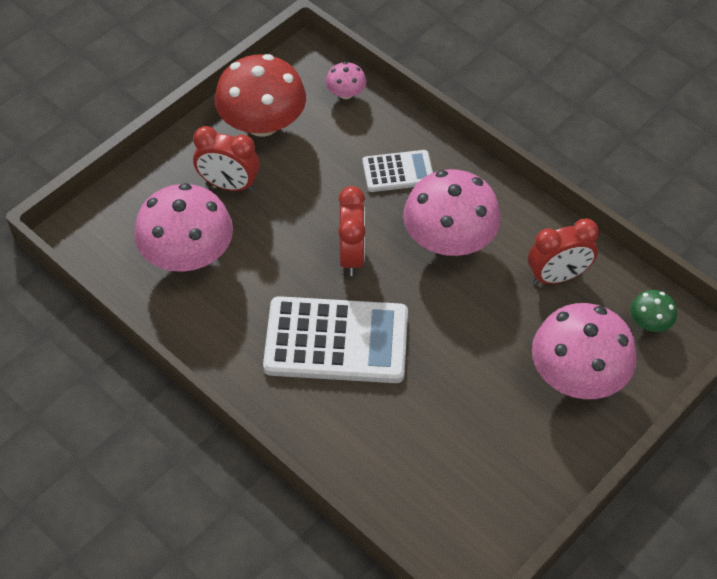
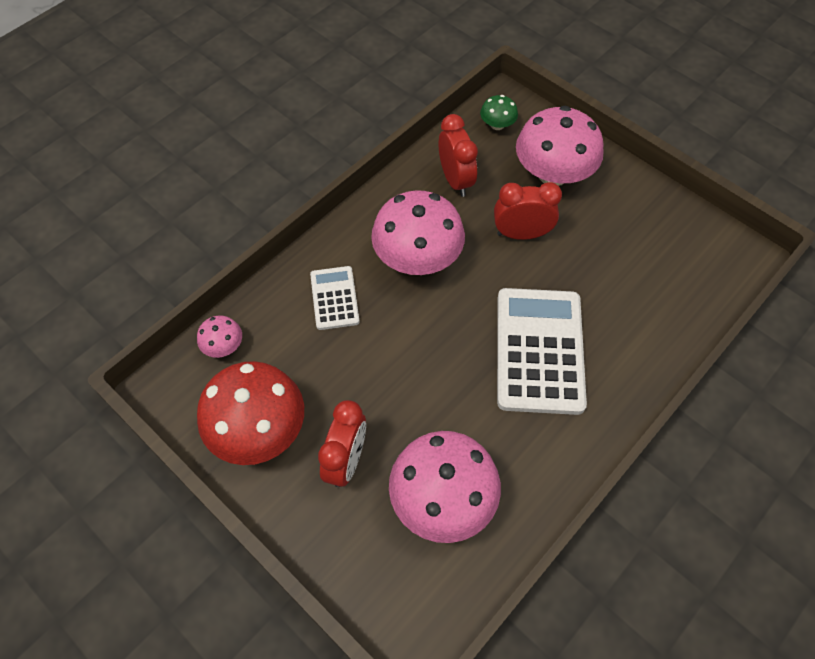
camera: 90 degrees left, 5 degrees up
(352, 255) = (438, 338): red clock -> red clock (521, 234)

